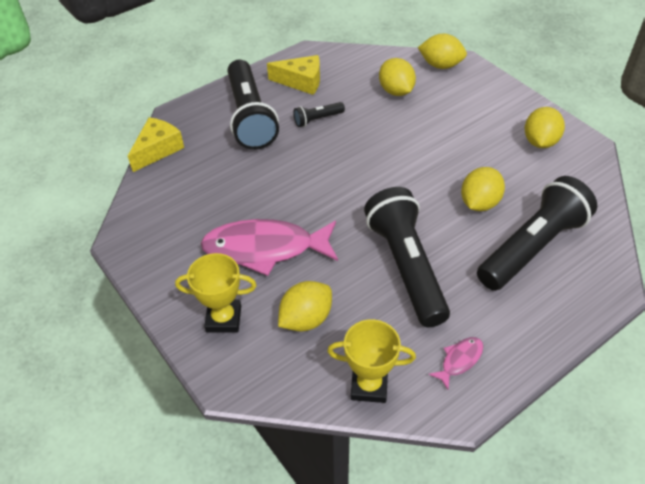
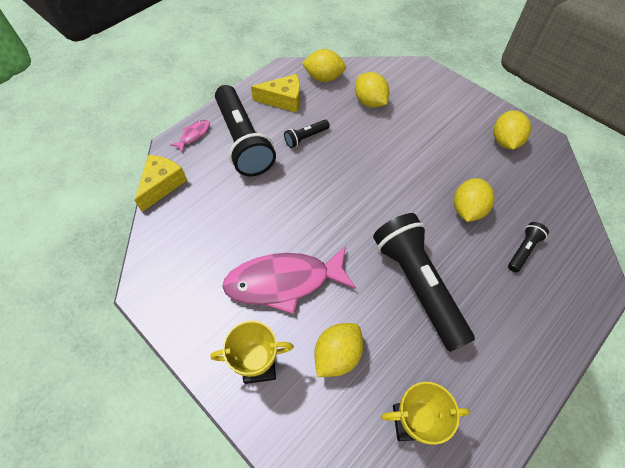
camera: 10 degrees left, 10 degrees up
(440, 65) = (403, 73): yellow lemon -> yellow lemon (324, 78)
(459, 360) = (487, 381): pink fish -> pink fish (194, 135)
(532, 247) = (523, 250): black flashlight -> black flashlight, size x0.44

